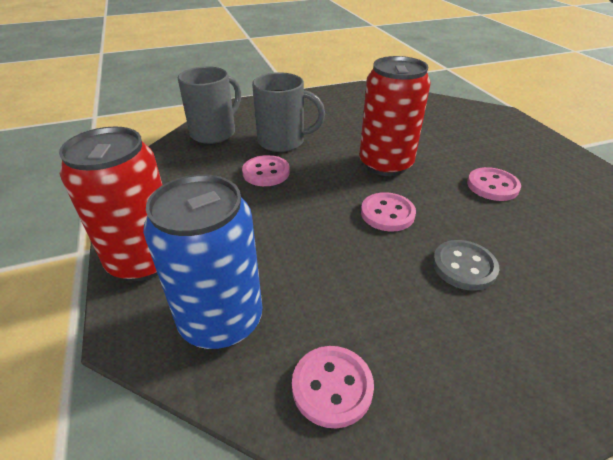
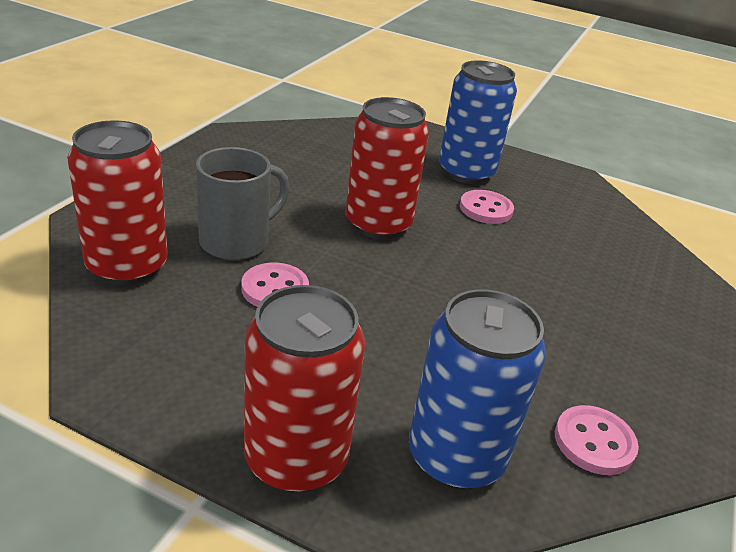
camera: 50 degrees left, 5 degrees down
(214, 133) = (127, 266): grey mug -> red can
(387, 213) = (446, 276): pink button -> none
(464, 266) = (552, 294): grey button -> none
(512, 157) = (466, 172): none -> blue can

